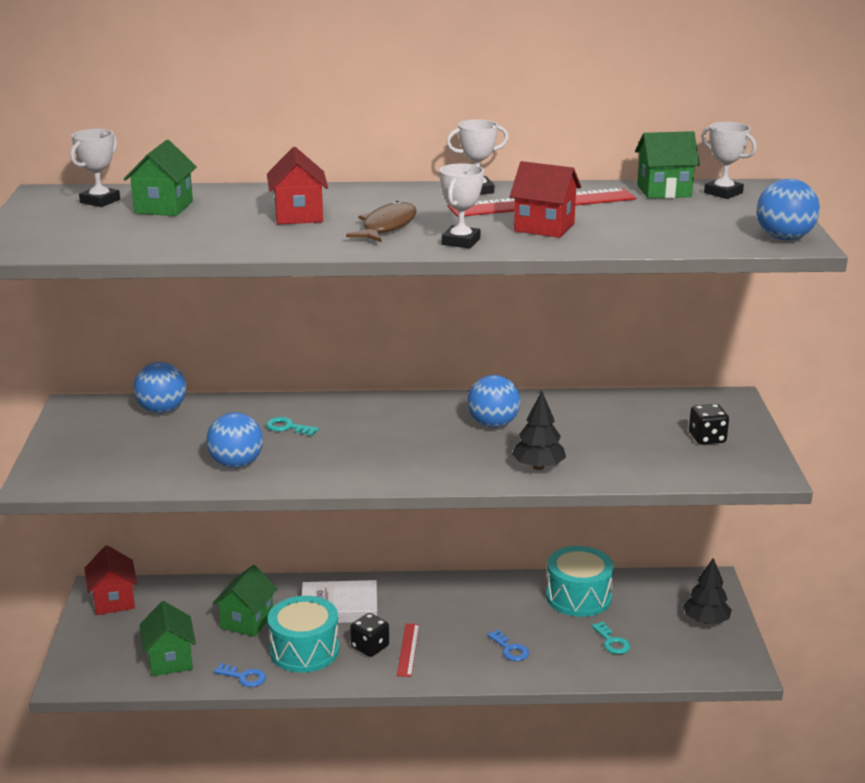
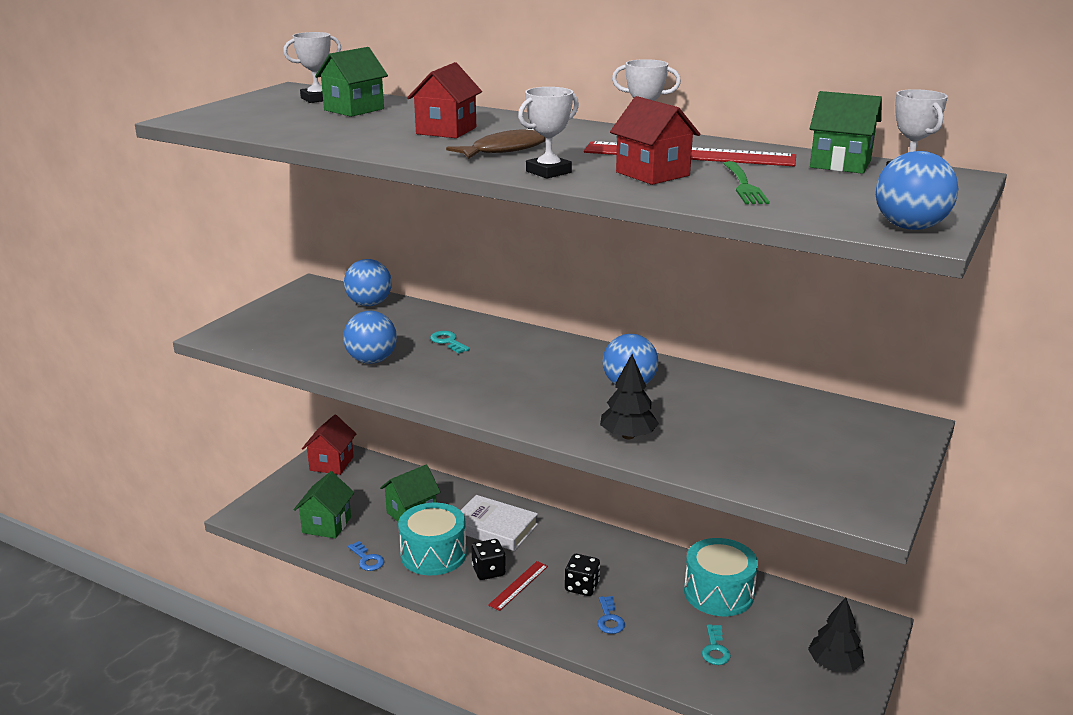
camera: 30 degrees right, 0 degrees up
(625, 224) = (743, 185): none -> green fork
(707, 438) = (838, 458): black dice -> black dice (582, 587)

